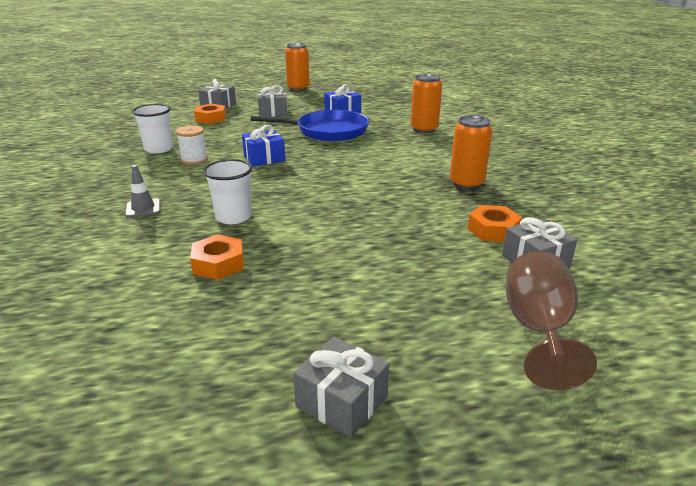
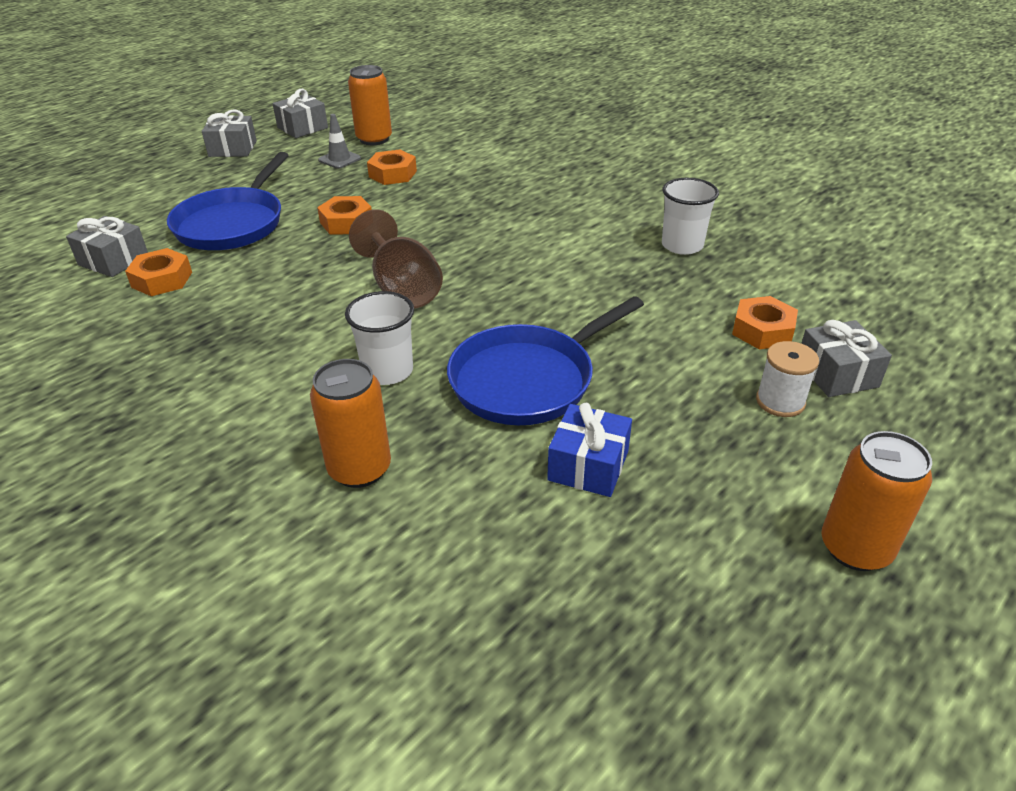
camera: 145 degrees right, 10 degrees up
(143, 208) = (533, 185): grey traffic cone -> grey traffic cone (339, 159)
(194, 160) = (605, 247): white spool -> white spool (780, 401)
(233, 217) = (440, 206): white cup -> white cup (387, 371)
(264, 158) = (530, 282): blue gift -> none
(273, 112) = (707, 398): grey gift -> grey gift (302, 128)
(318, 228) = (346, 222): none -> orange nut
(413, 262) = (233, 223): none -> blue pan
(466, 183) = (214, 340): orange can -> orange can (374, 139)
(538, 330) = (114, 210): brown goblet -> brown goblet (402, 288)

